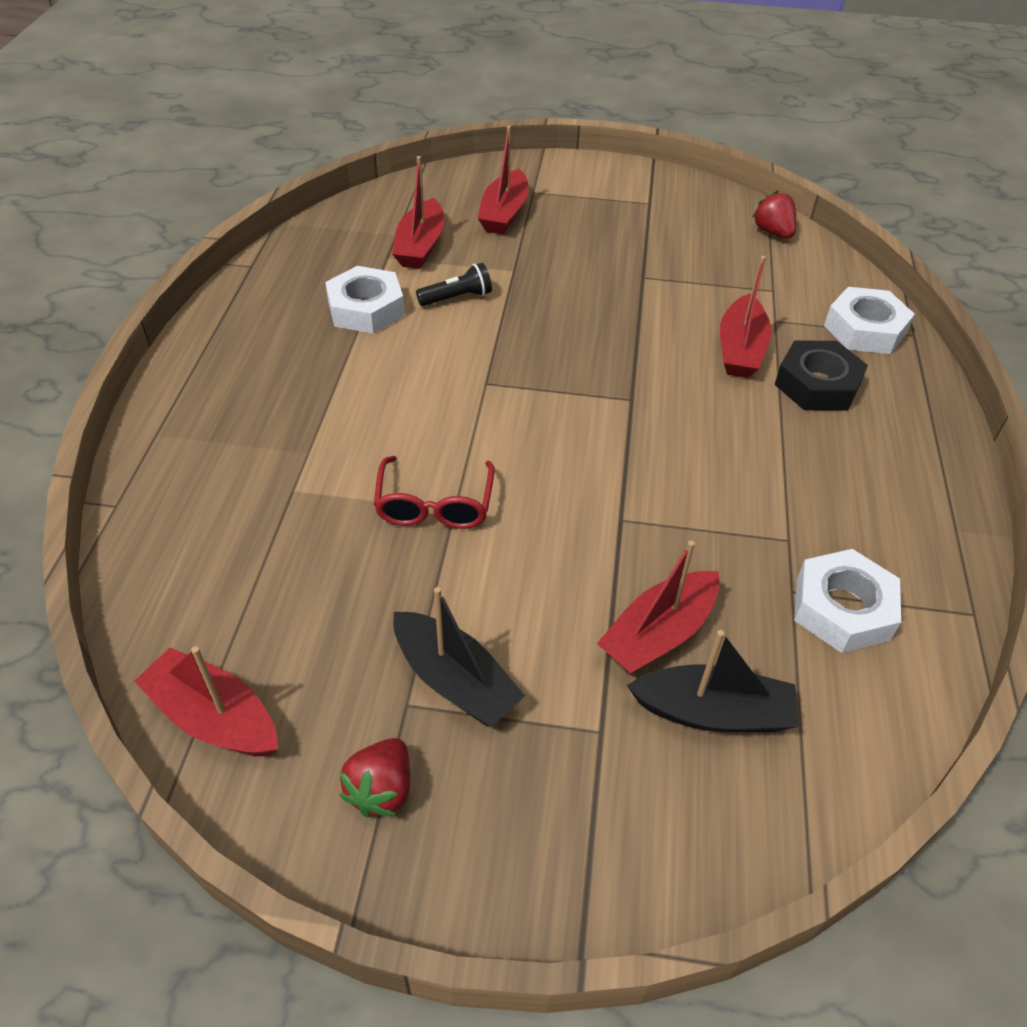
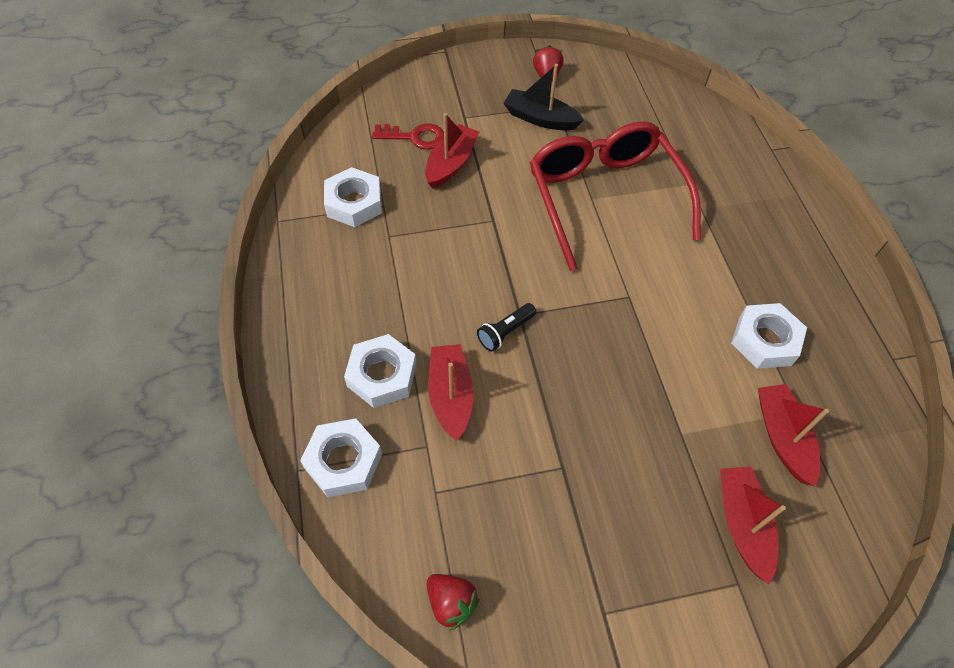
camera: 160 degrees right, 10 degrees up
(214, 717) = (633, 80): red boat -> none
(434, 505) = (604, 197): red glasses -> red glasses, size x2.06
(457, 298) = (705, 378): black flashlight -> black flashlight (505, 332)
(713, 712) = (415, 137): black boat -> red key
(817, 384) = (382, 375): black nut -> white nut

